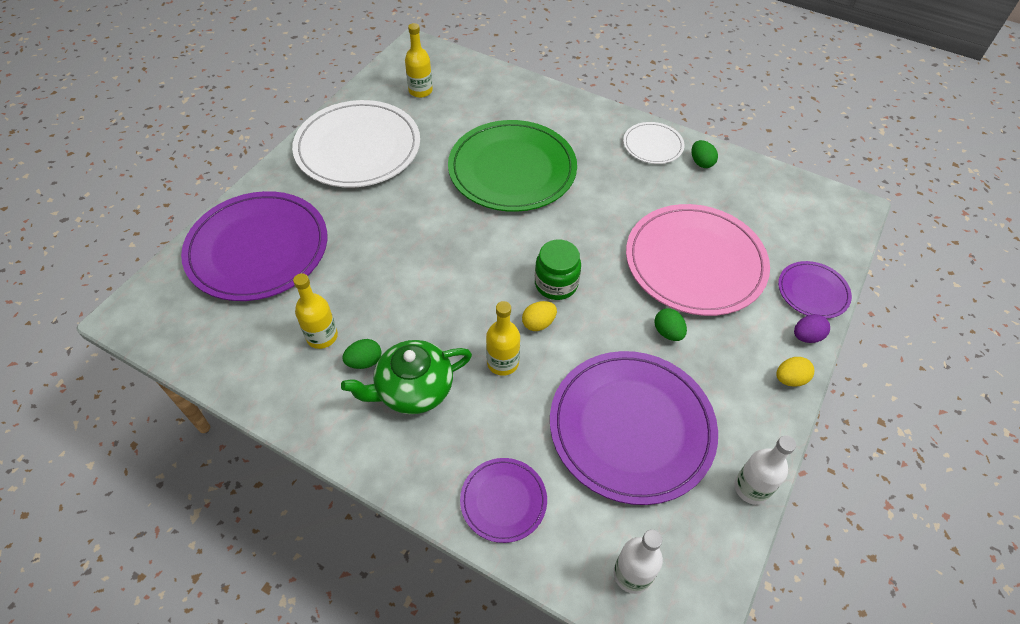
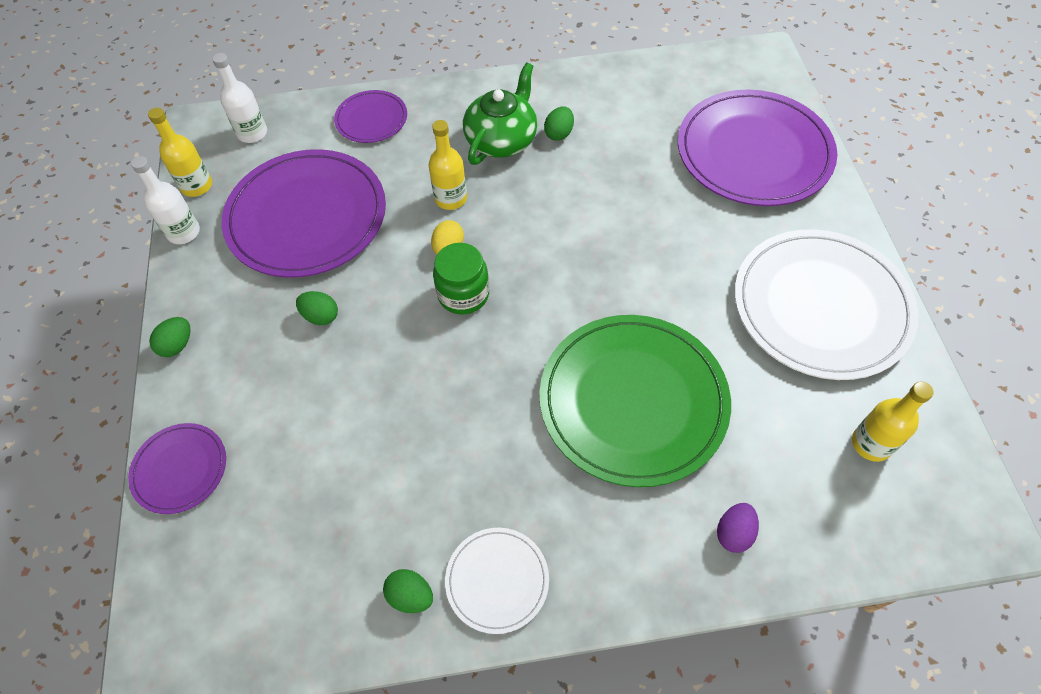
camera: 145 degrees right, 5 degrees up
(322, 336) = (612, 129): yellow bottle -> yellow bottle (197, 186)
(695, 262) = (335, 417): pink plate -> none
(790, 379) = (177, 345): yellow egg -> green egg
(806, 336) = (172, 404): purple egg -> purple egg (734, 533)

